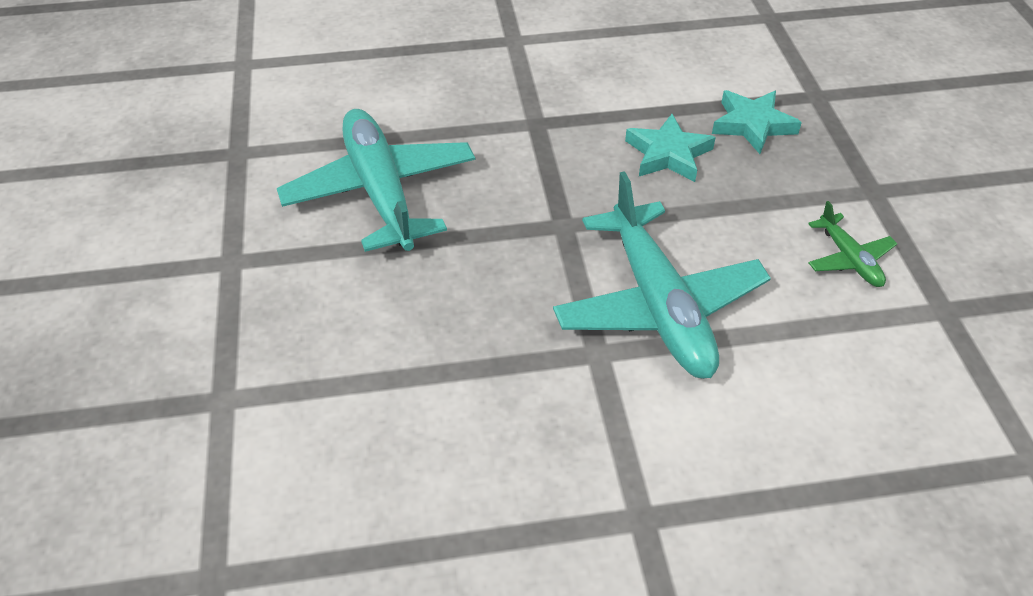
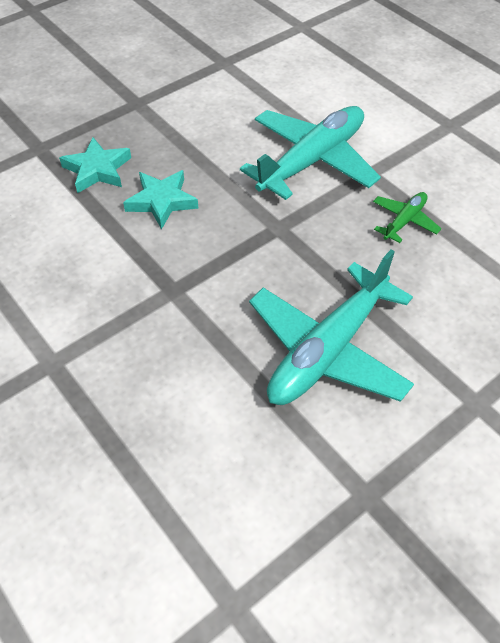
camera: 120 degrees left, 5 degrees up
(849, 259) = (209, 99): green plane -> green plane (404, 221)

